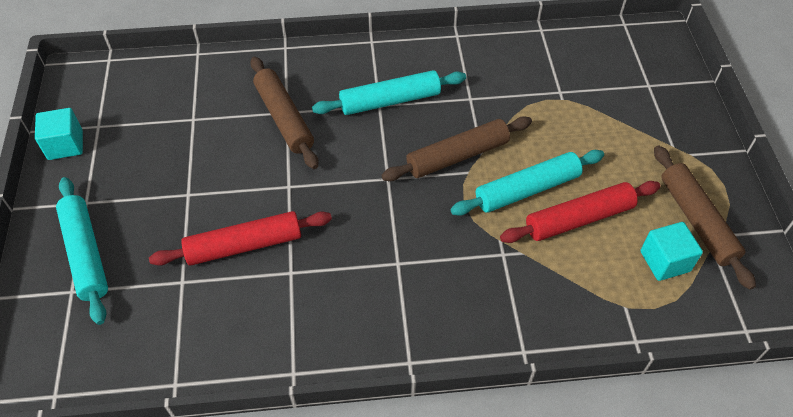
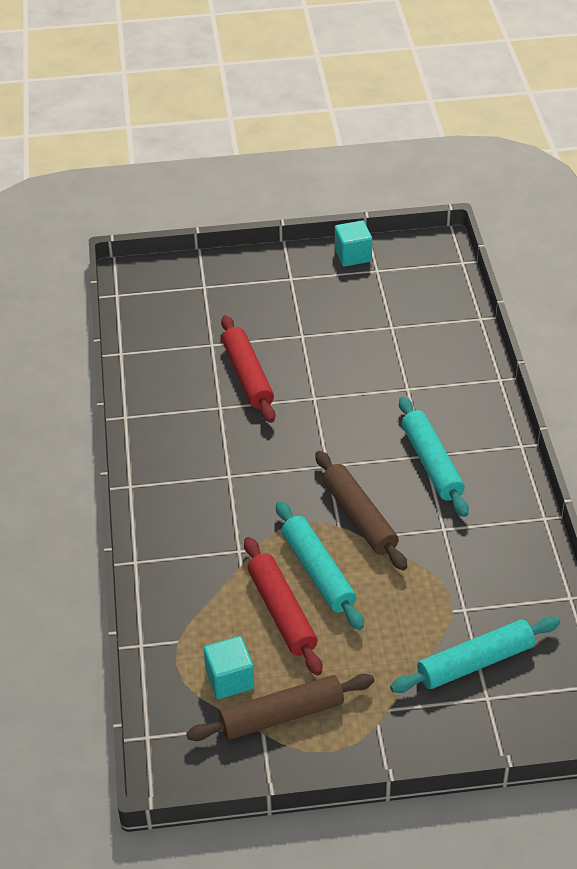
camera: 90 degrees right, 10 degrees down
(86, 253) = (239, 287): turquoise rolling pin -> turquoise rolling pin (475, 663)
(284, 118) = (398, 387): brown rolling pin -> none

